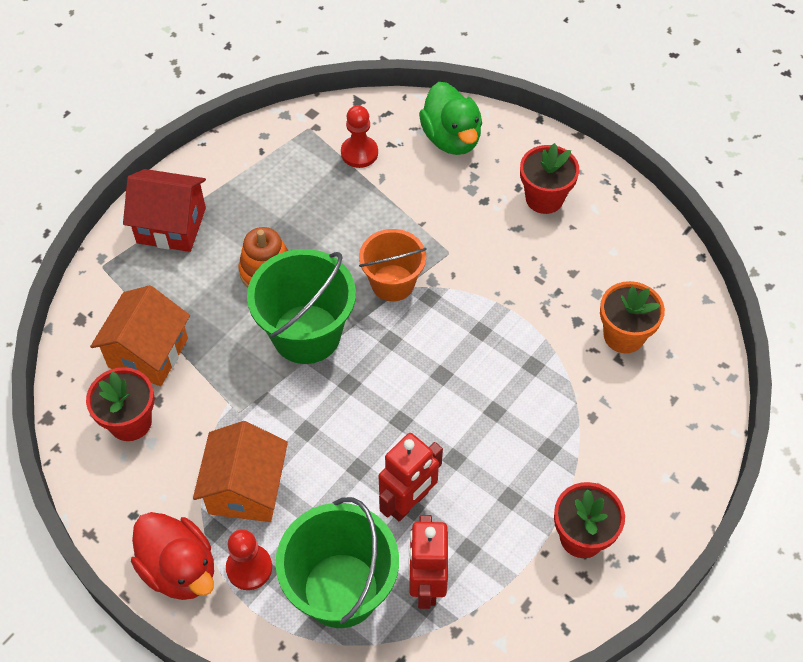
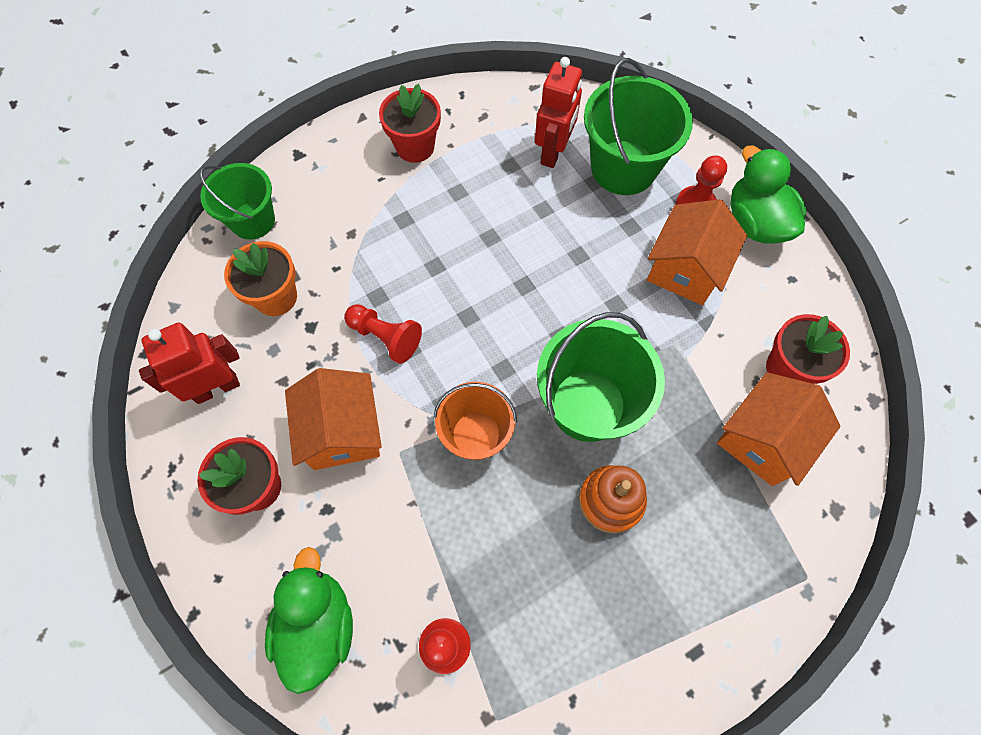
camera: 160 degrees left, 10 degrees up
(171, 225) = (714, 612): red house -> none
(180, 569) = (755, 222): red duck -> green duck
(408, 502) = (544, 214): red robot -> red robot (216, 388)
(501, 252) = (342, 432): none -> orange house
(506, 333) = (385, 337): none -> red pawn
(694, 398) = (253, 220): none -> green bucket

